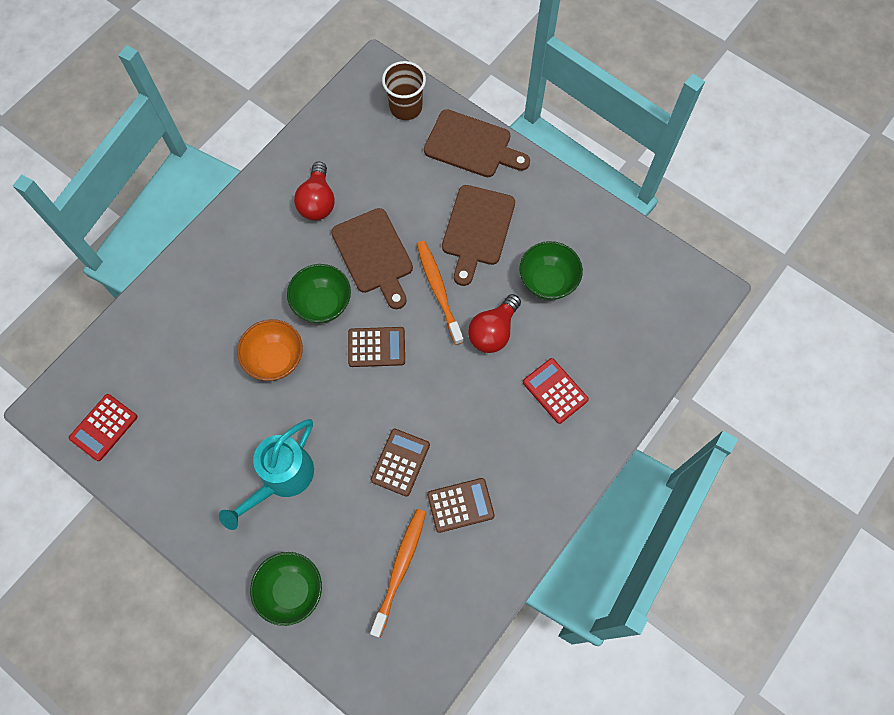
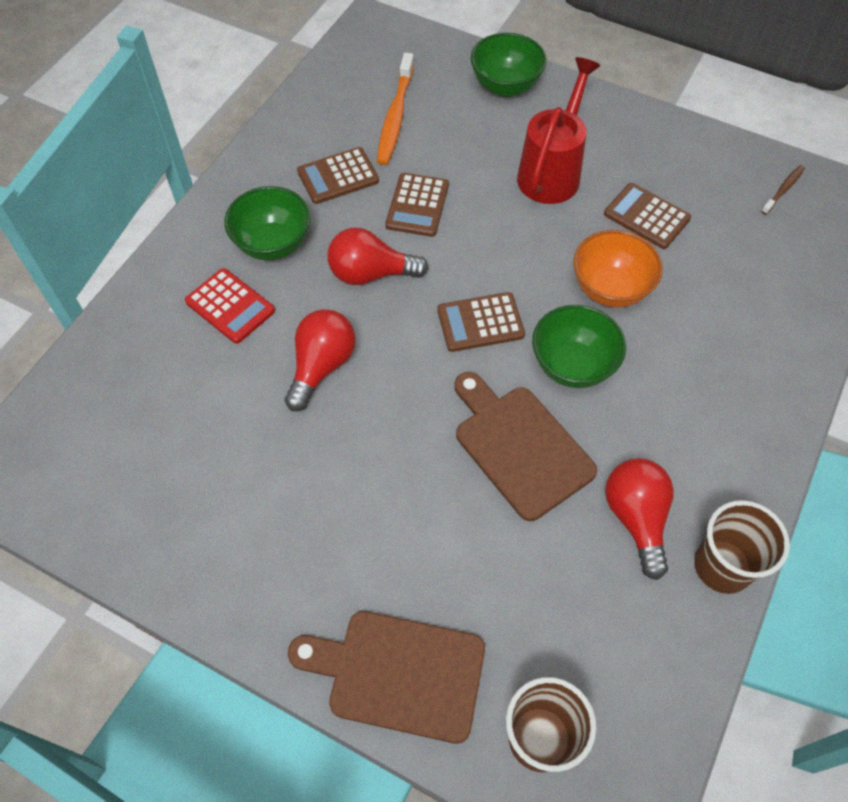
camera: 170 degrees right, 10 degrees down
(104, 427) = (783, 190): red calculator -> brown toothbrush
(223, 420) = (646, 216): none -> brown calculator
(279, 169) = (722, 566): none -> brown cup
(282, 478) = (552, 172): turquoise watering can -> red watering can
(438, 291) = (409, 409): orange toothbrush -> none
(448, 402) = (370, 273): none -> red light bulb
(477, 229) = (366, 513): brown cutting board -> none
(547, 281) = (246, 448): green bowl -> green bowl (273, 244)

